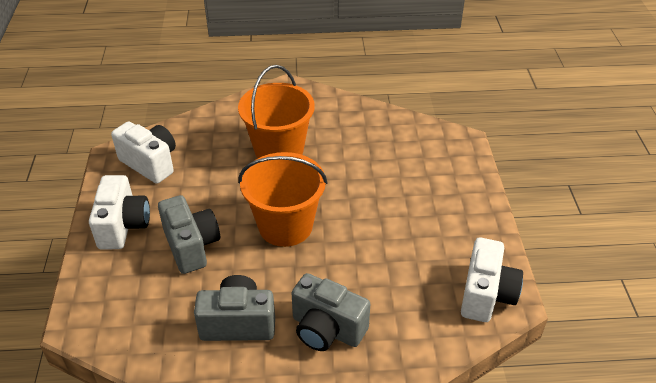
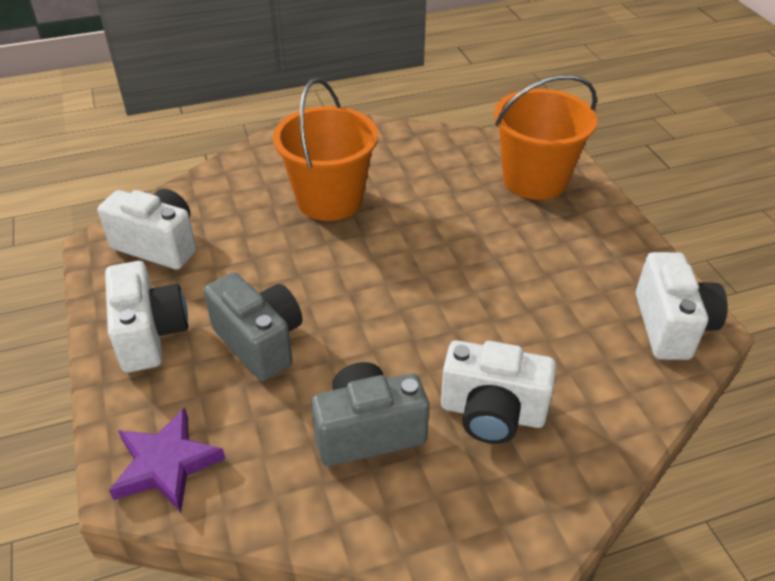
camera: 15 degrees left, 0 degrees up
(103, 315) = (166, 464): none -> purple star
(285, 226) = (378, 291): orange bucket -> orange bucket (534, 180)
(327, 329) = (492, 413): grey camera -> white camera

